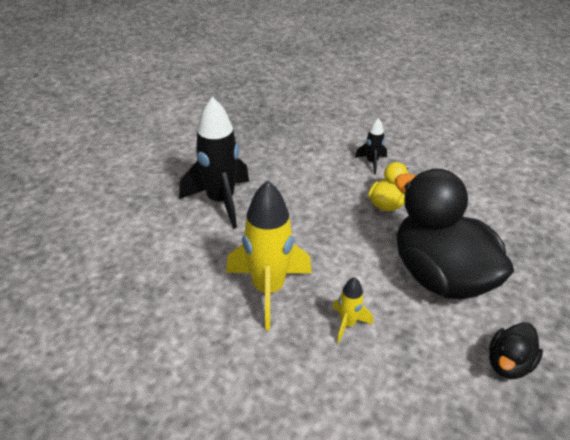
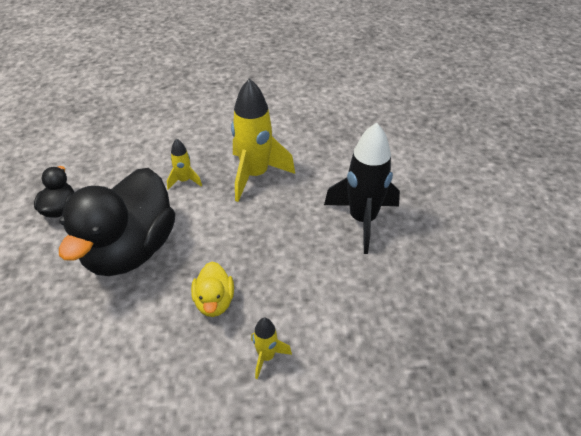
camera: 145 degrees right, 5 degrees up
(371, 162) = (266, 357): black rocket -> yellow rocket
(440, 276) = (130, 250): black duck -> black duck turned 90 degrees clockwise

